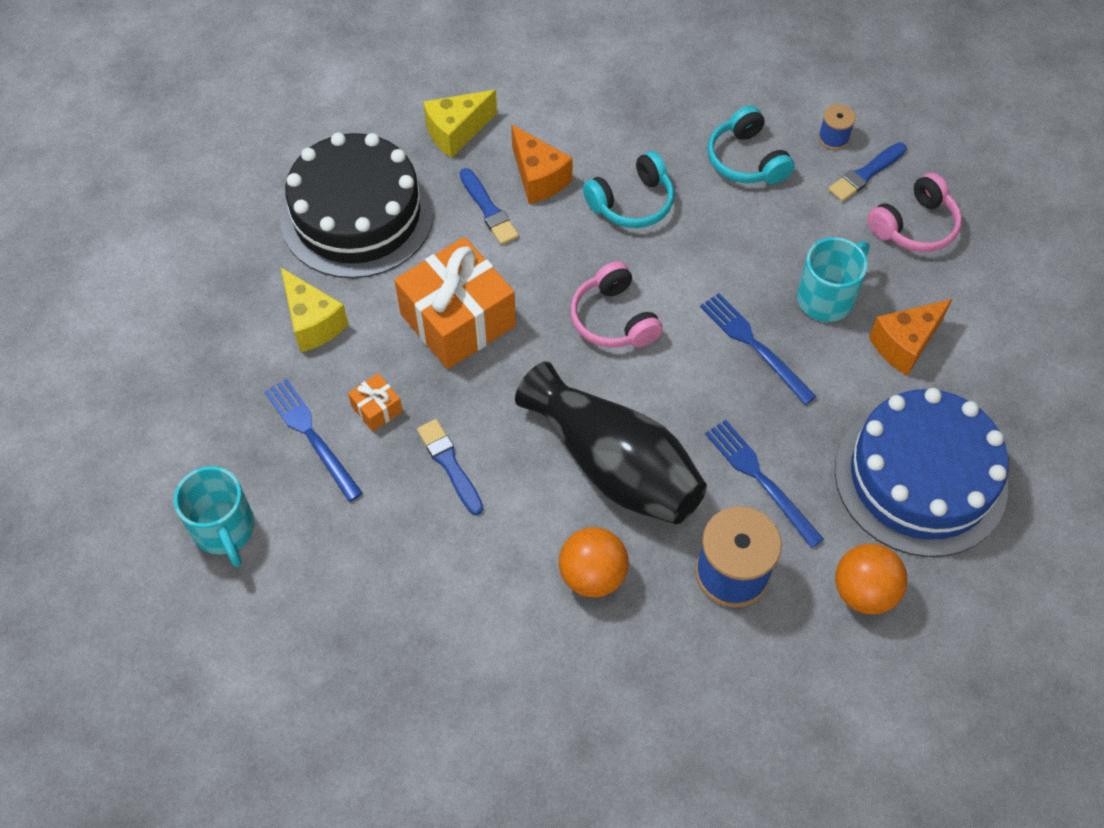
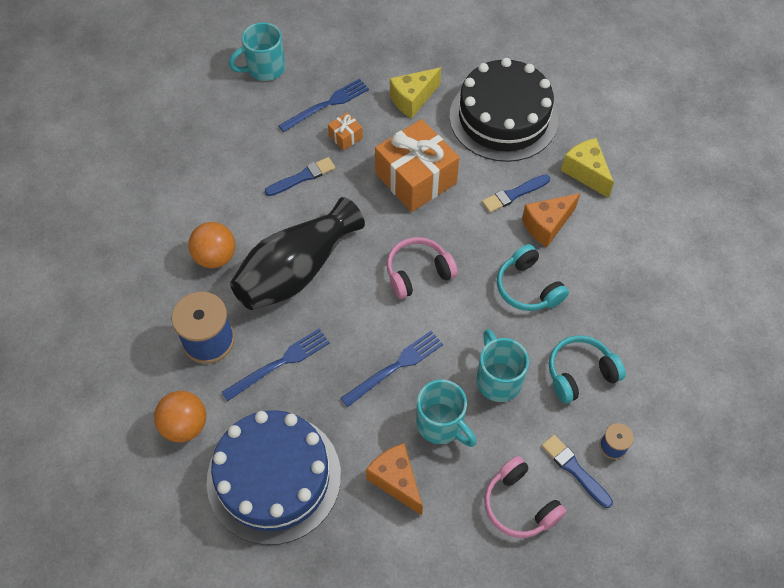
camera: 90 degrees right, 0 degrees up
(761, 239) = (498, 379): none -> turquoise mug

